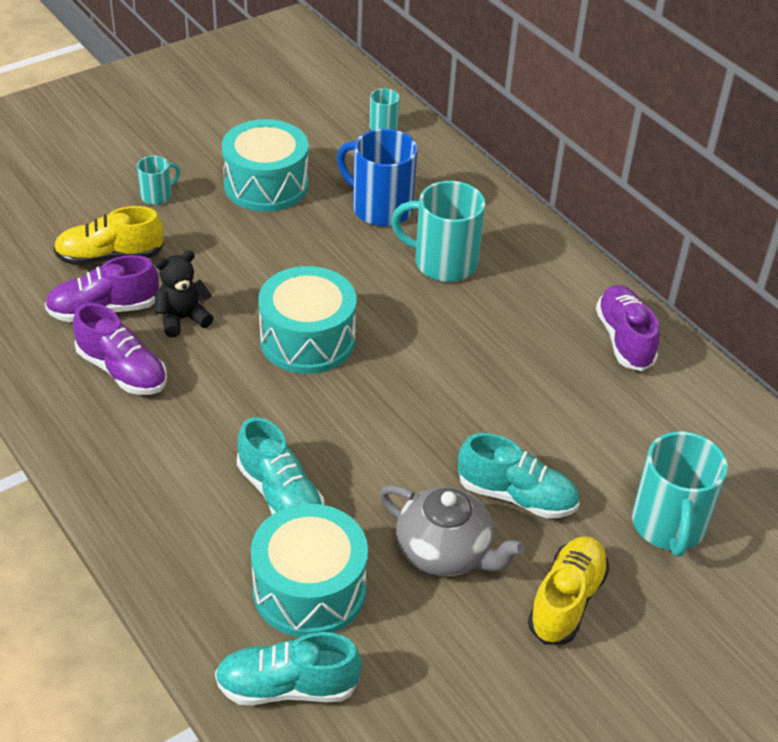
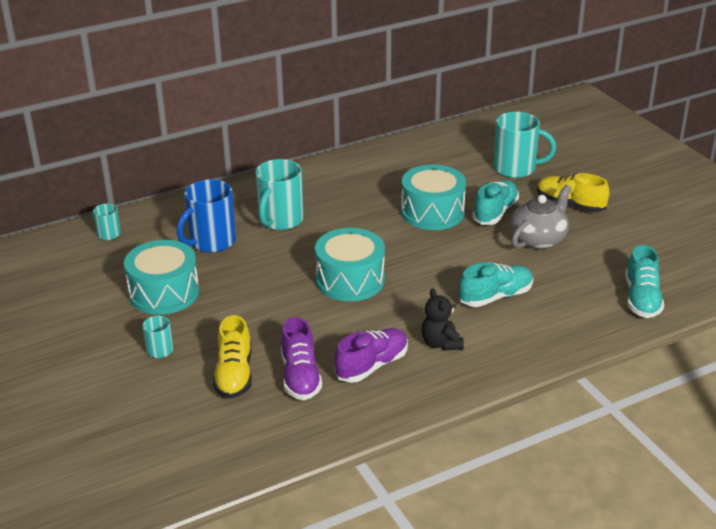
camera: 80 degrees left, 10 degrees down
(182, 319) = (318, 336): black teddy bear -> black teddy bear (441, 343)
(309, 589) = (571, 288): turquoise drum -> turquoise drum (432, 212)
(624, 339) = (367, 164): purple shoe -> none

